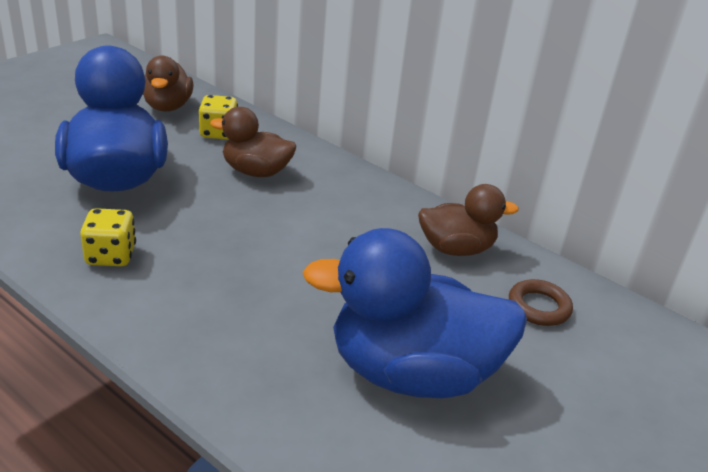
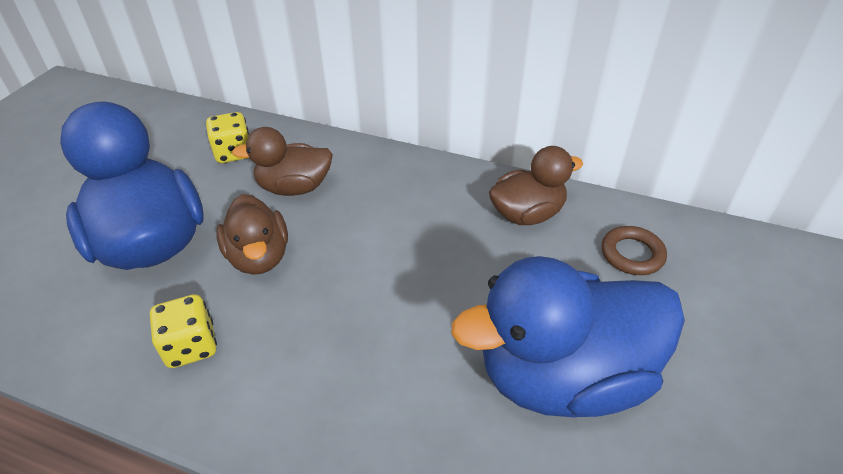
camera: 15 degrees left, 10 degrees up
(167, 106) = (165, 137): brown duck -> brown duck (259, 257)

